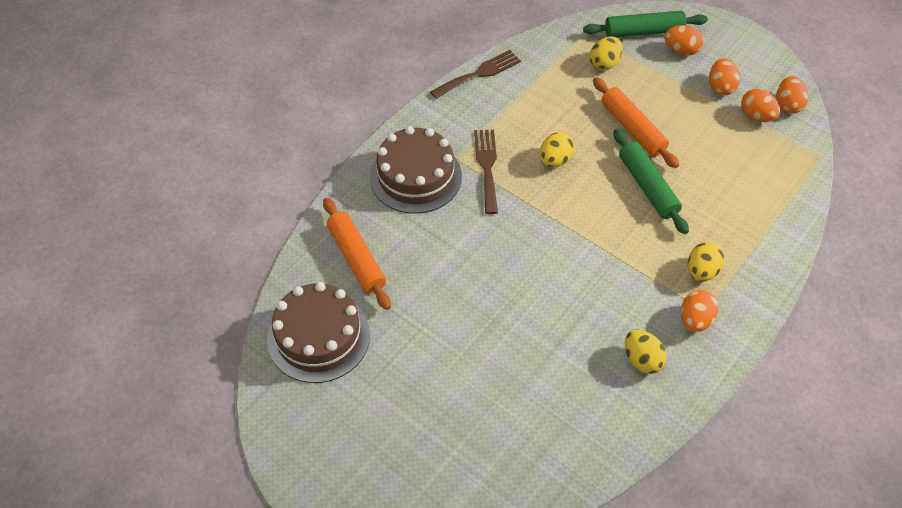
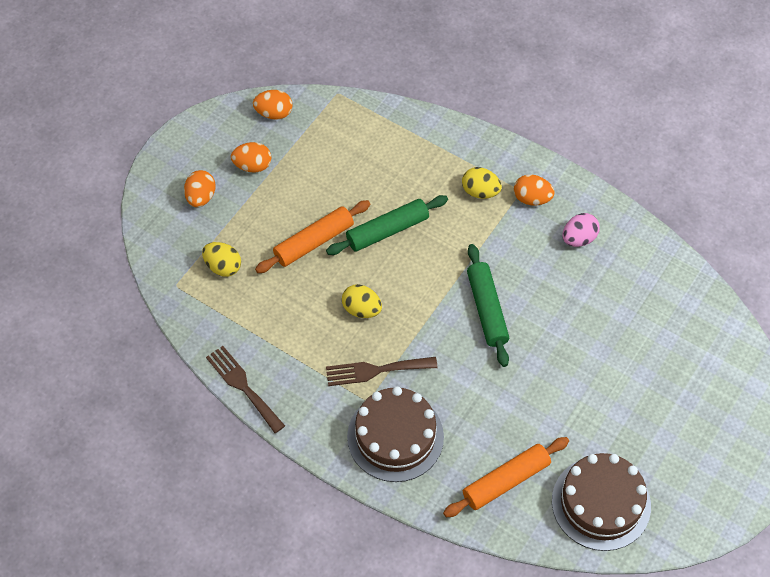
camera: 95 degrees left, 5 degrees up
(642, 360) = (579, 238): yellow egg -> pink egg
(643, 32) = (173, 230): green rolling pin -> green rolling pin (487, 309)
(756, 116) = (290, 139): orange egg -> none

